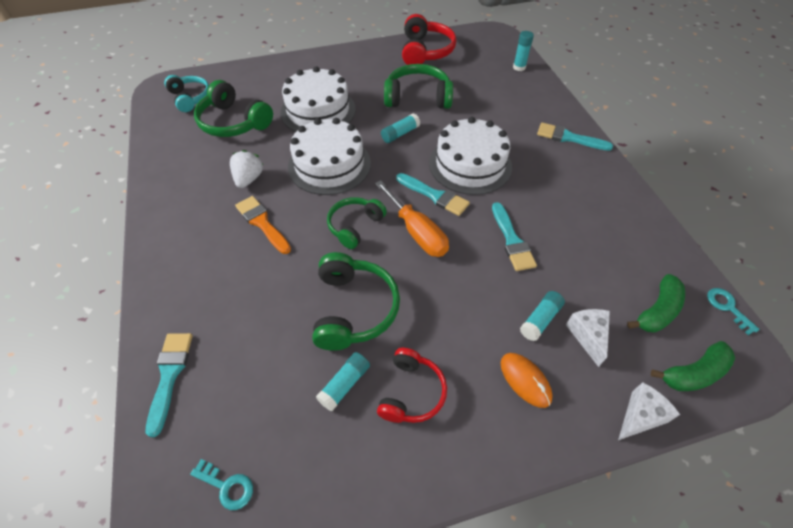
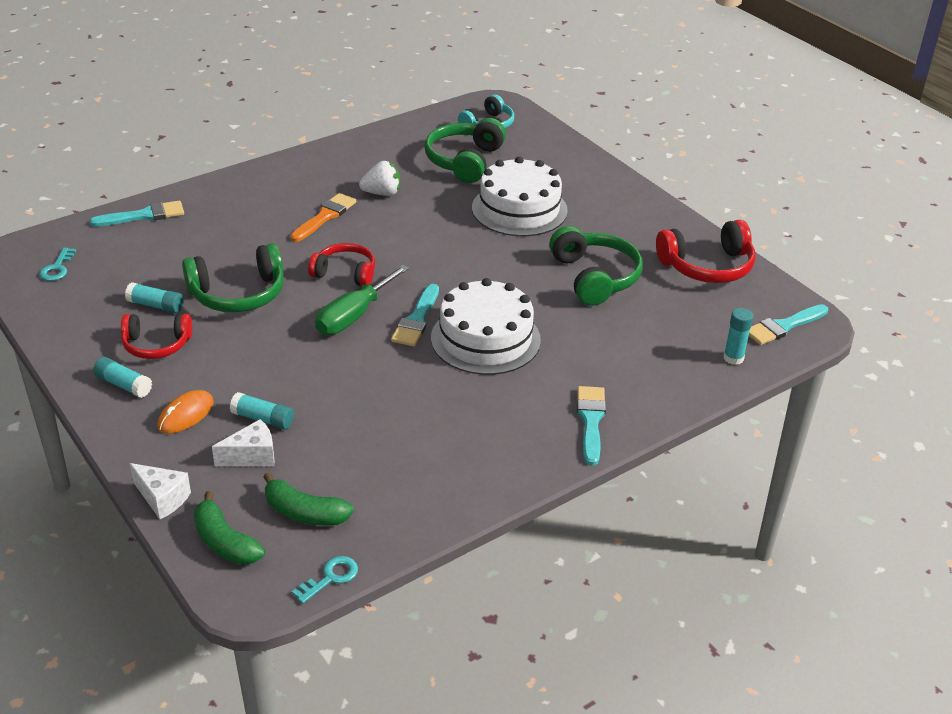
camera: 70 degrees right, 15 degrees down
(329, 165) = (430, 237): white cake -> none
(355, 226) = (345, 273): green headphones -> red headphones
(400, 134) = (512, 276): turquoise glue stick -> turquoise glue stick (124, 385)
(417, 232) = (353, 316): orange screwdriver -> green screwdriver
(512, 240) = (370, 387): turquoise brush -> turquoise brush (784, 326)

